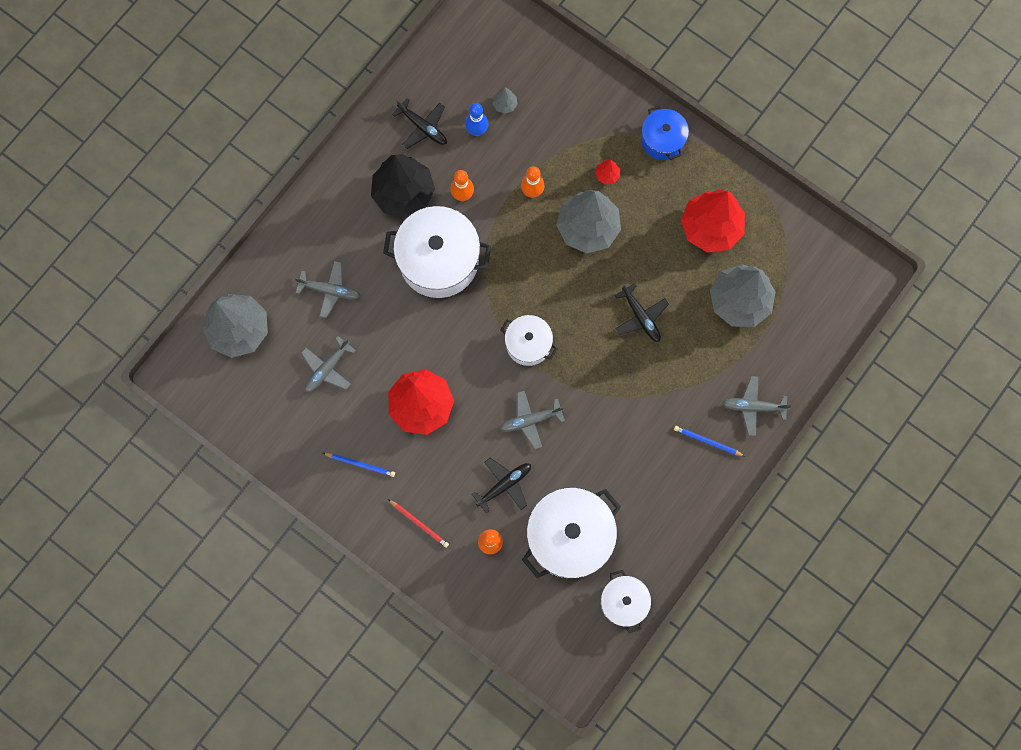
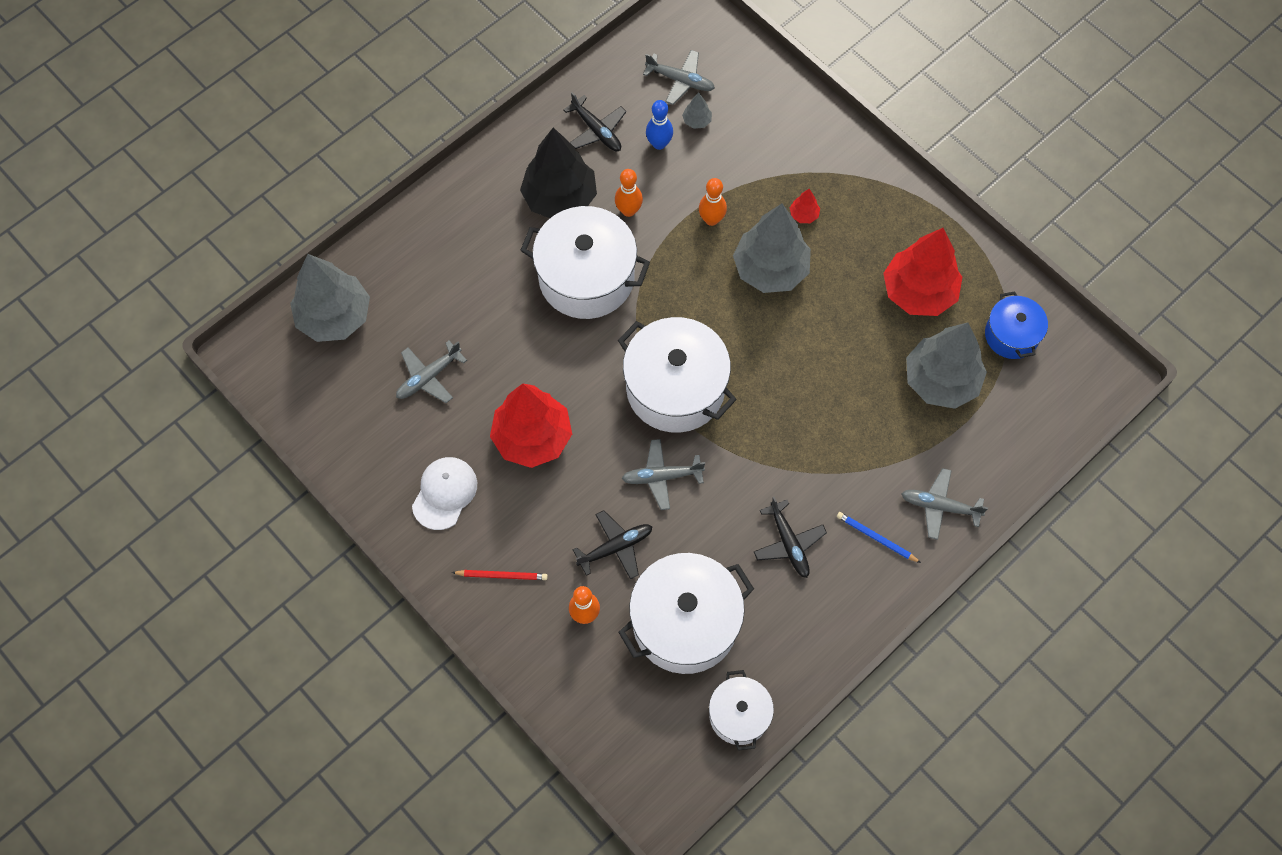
camera: 10 degrees right, 10 degrees down
(329, 290) = (450, 290): grey plane -> grey plane (680, 80)
(360, 464) = (444, 493): blue pencil -> white cap
(419, 523) = (502, 575): red pencil -> red pencil turned 45 degrees counterclockwise
(528, 344) = (675, 388): white pot -> white pot, size x1.79
(640, 316) = (817, 379): black plane -> black plane (788, 543)
(662, 140) = (876, 187): blue pot -> blue pot (1011, 335)

